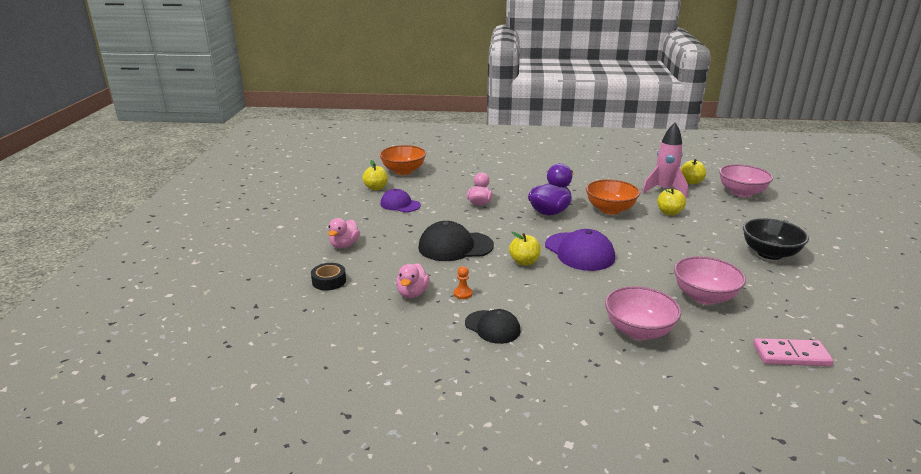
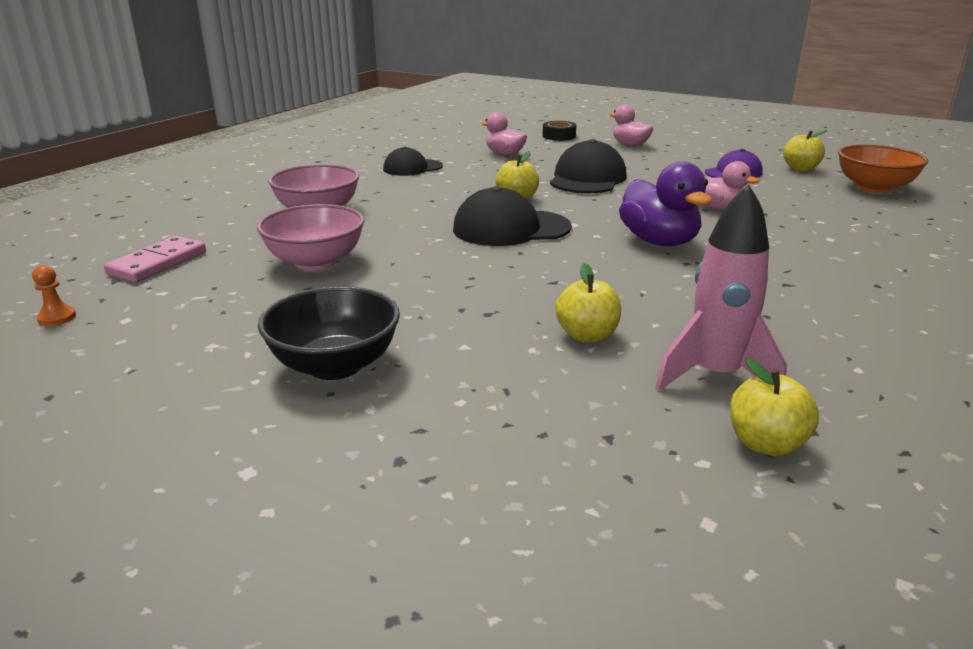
camera: 115 degrees right, 0 degrees up
(463, 294) = (481, 167): orange pawn -> orange pawn (57, 318)
(579, 252) = (511, 228): purple cap -> black cap
(610, 210) = (638, 286): orange bowl -> none
(741, 193) = (647, 501): pink bowl -> none

